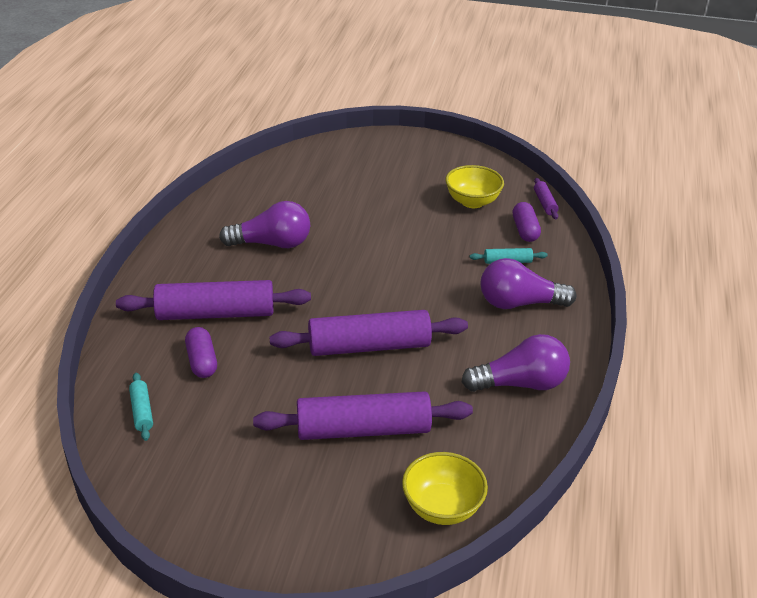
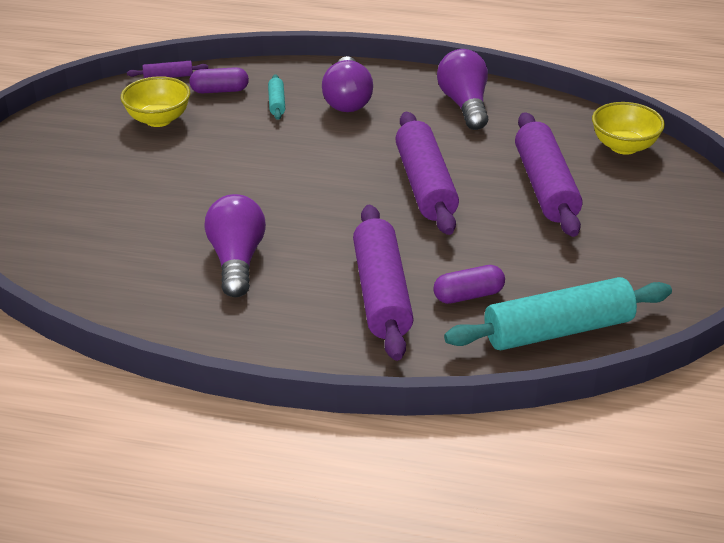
camera: 90 degrees left, 0 degrees up
(142, 411) = (558, 330): turquoise rolling pin -> turquoise rolling pin, size x2.26

